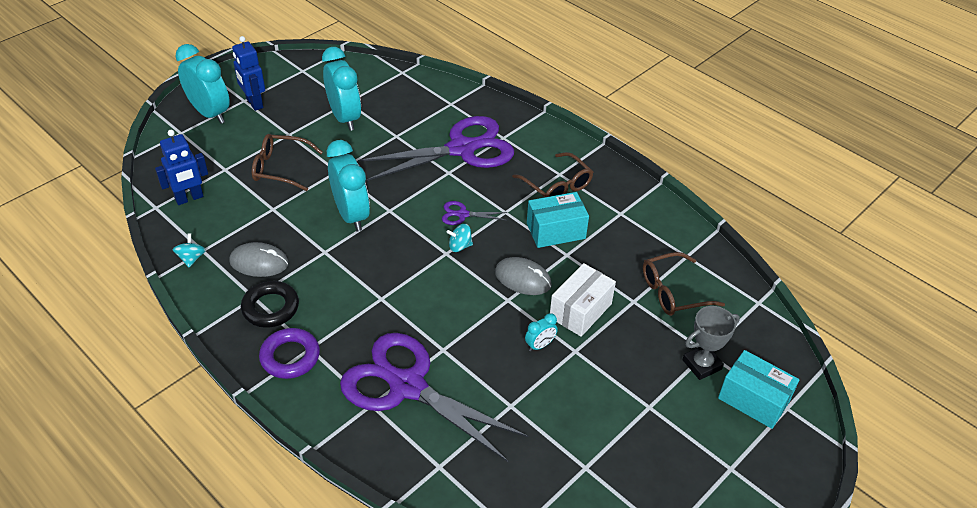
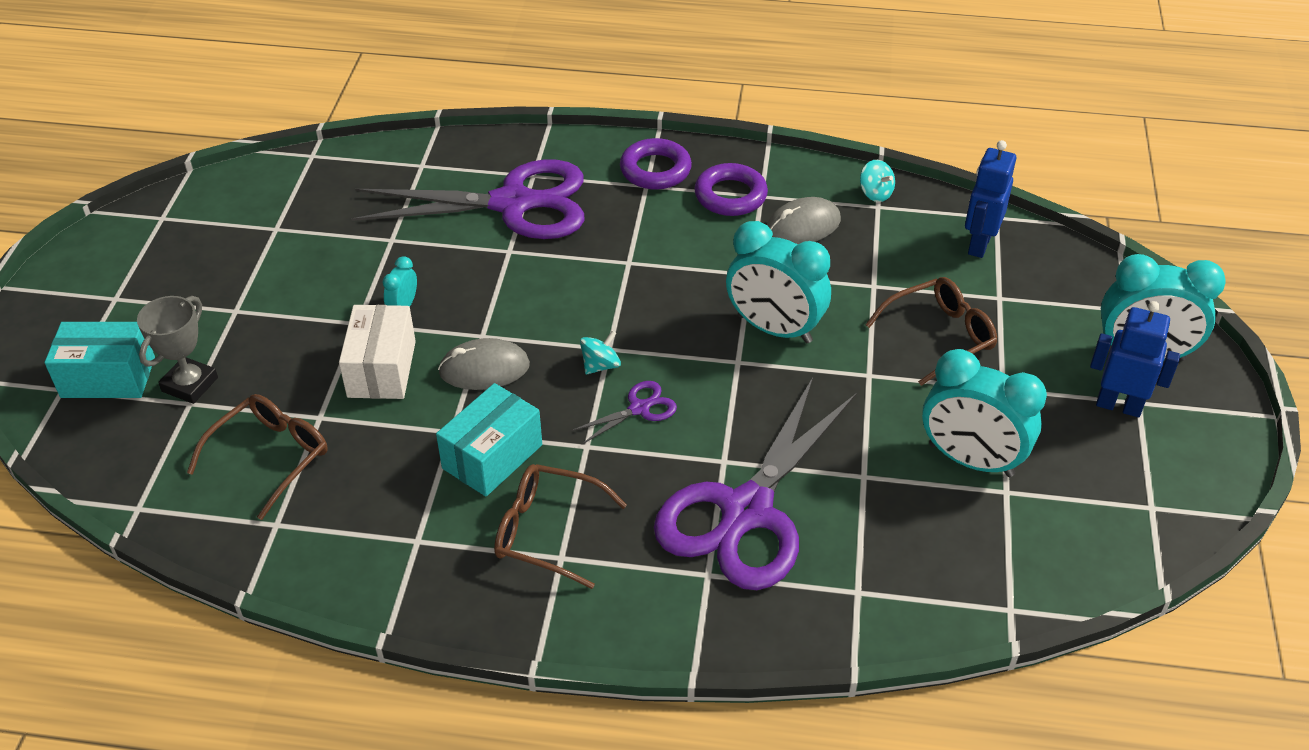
camera: 145 degrees right, 0 degrees up
(270, 308) = (730, 195): black ring -> purple ring

